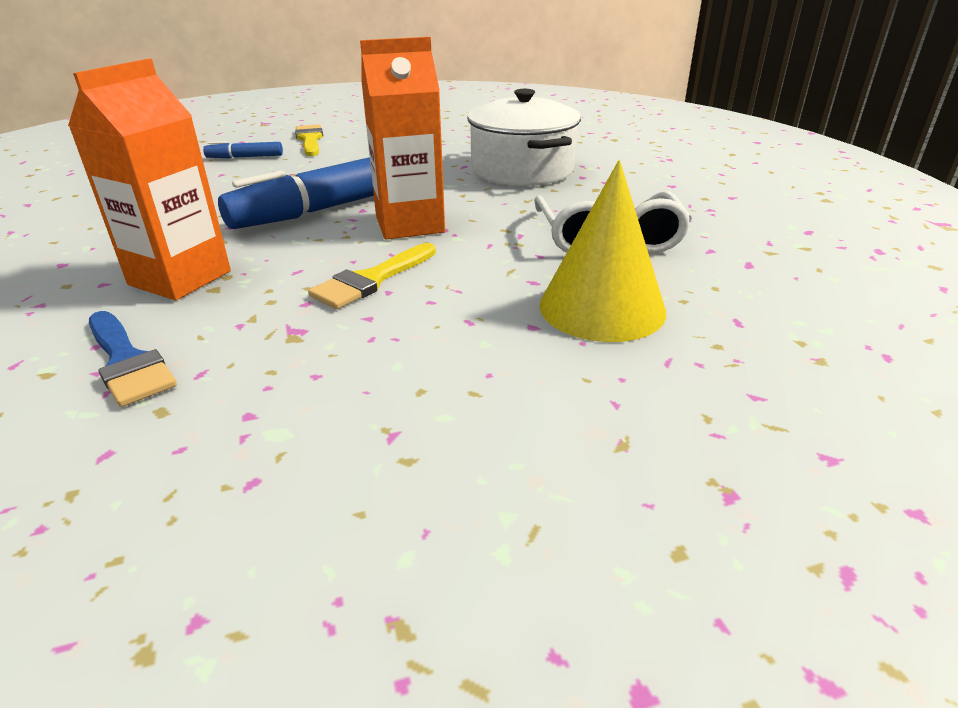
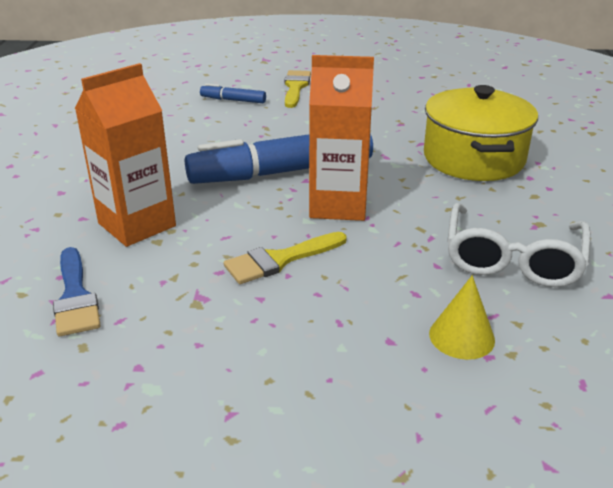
camera: 20 degrees right, 0 degrees up
(522, 170) = (473, 158): white pot -> yellow pot
(602, 307) = (461, 336): yellow cone -> yellow cone, size x0.56

